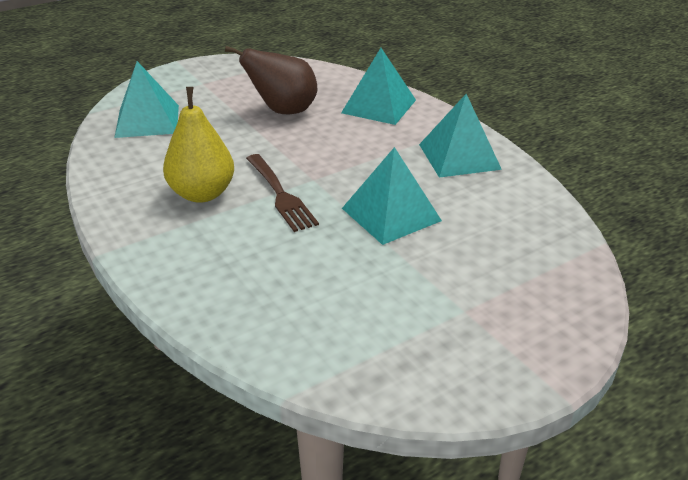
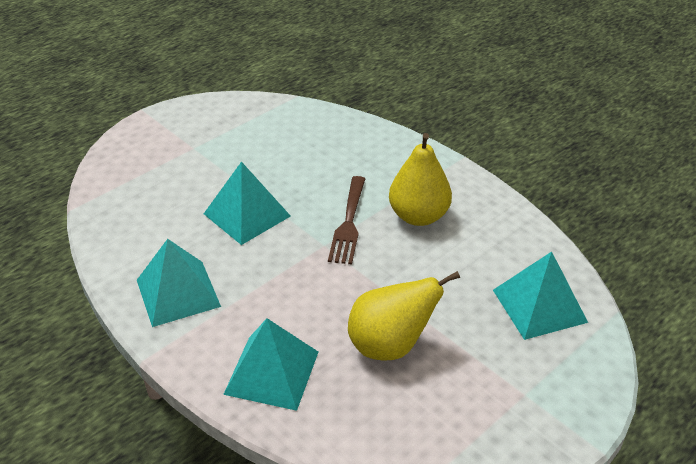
camera: 170 degrees right, 5 degrees up
(280, 195) = (348, 223): brown fork -> brown fork turned 135 degrees counterclockwise
(283, 111) = (390, 345): brown pear -> yellow pear

